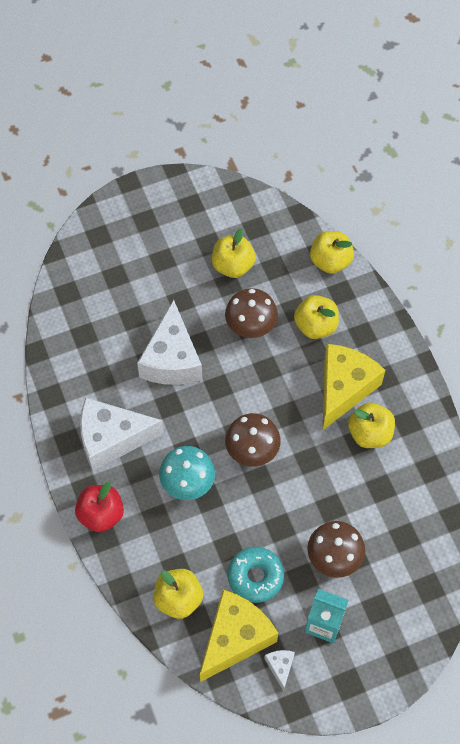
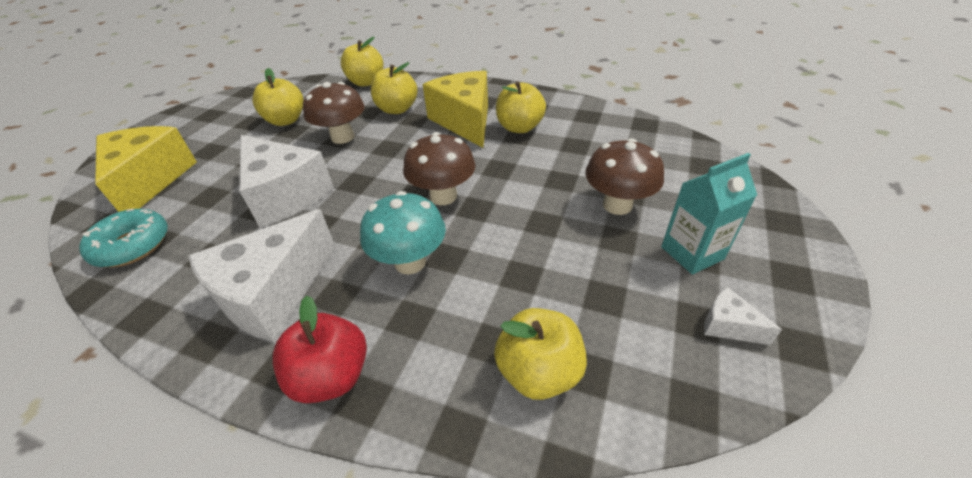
camera: 45 degrees left, 20 degrees down
(235, 638) = (651, 346): yellow cheese -> yellow cheese (150, 180)
(255, 577) = (581, 274): turquoise donut -> turquoise donut (132, 246)

